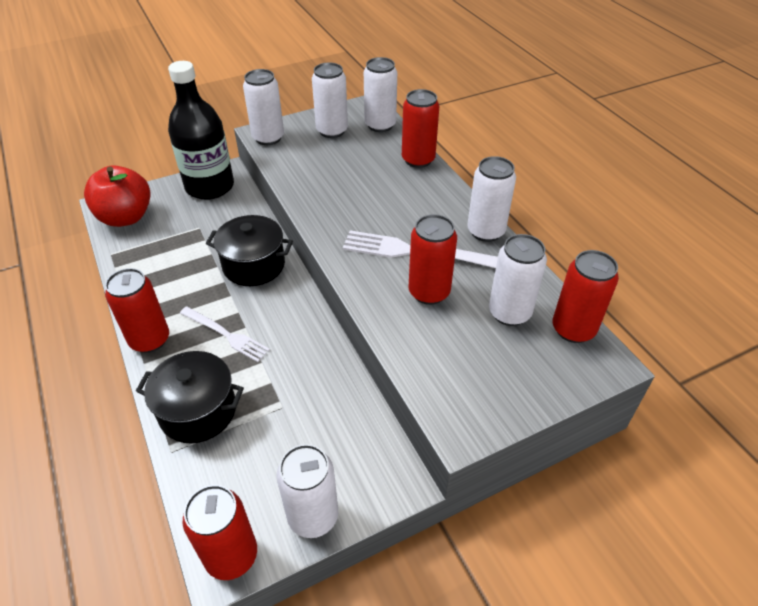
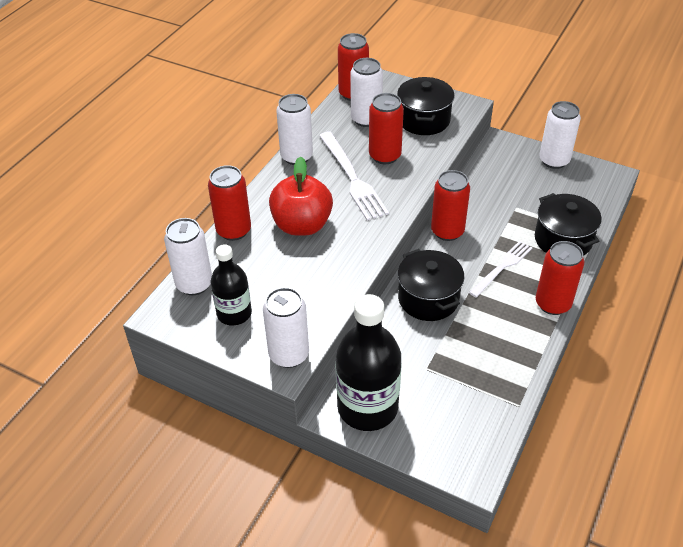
camera: 125 degrees left, 0 degrees up
(126, 217) = (471, 438): red apple -> red apple (302, 225)
(226, 335) = (502, 267): white fork -> white fork turned 45 degrees clockwise
(231, 556) = (604, 175): red can -> red can (447, 231)
(332, 131) = (234, 313): white can -> black bottle
(465, 363) = (423, 120): none -> black pot

